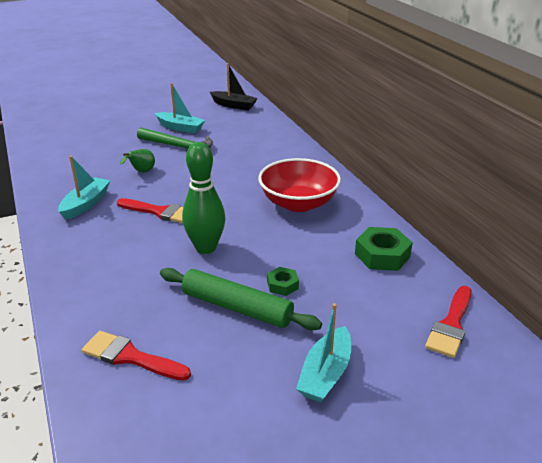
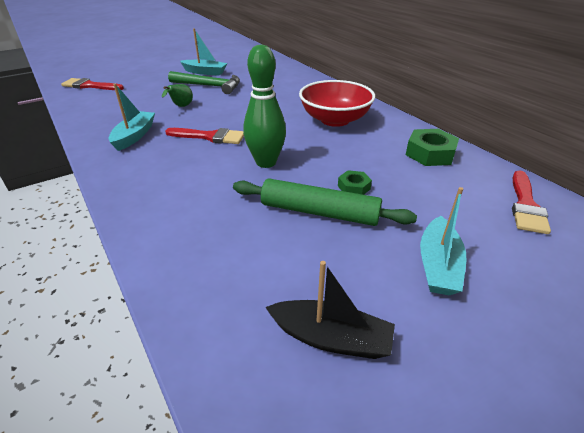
camera: 10 degrees left, 5 degrees up
(130, 357) = (227, 274): red brush -> red brush (90, 86)
(234, 105) = (245, 54): black boat -> black boat (331, 338)

